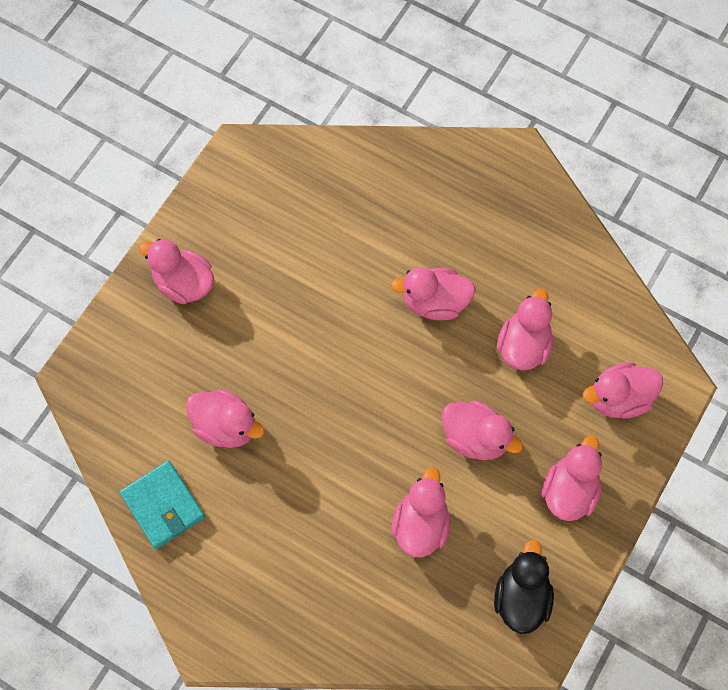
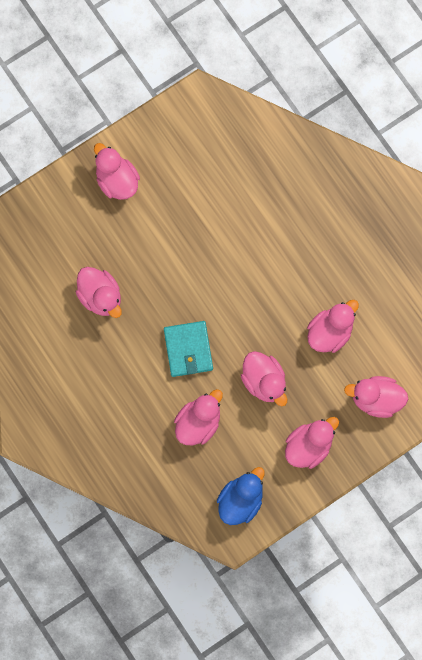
camera: 25 degrees right, 10 degrees up
(163, 506) = (35, 332): turquoise wallet -> turquoise wallet (188, 349)
(435, 302) = (284, 273): pink duck -> none
(521, 597) = (240, 500): black duck -> blue duck

